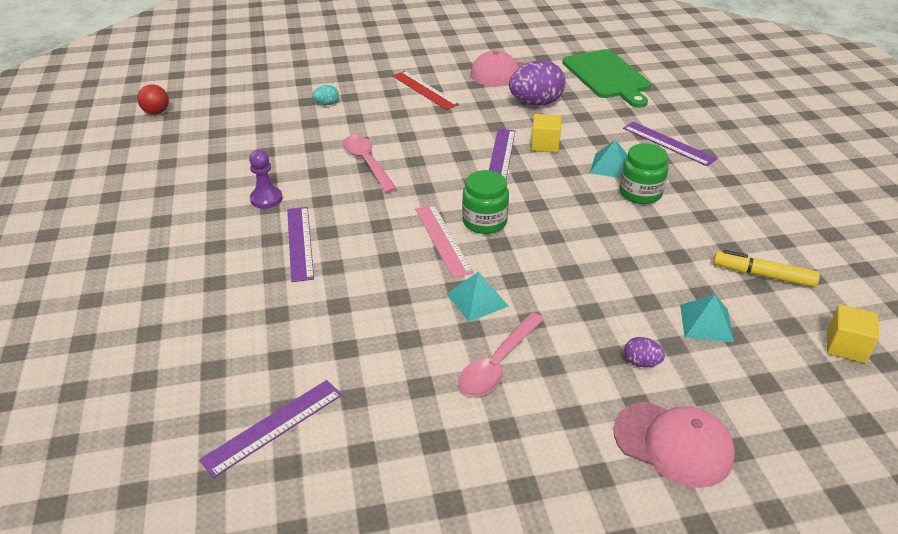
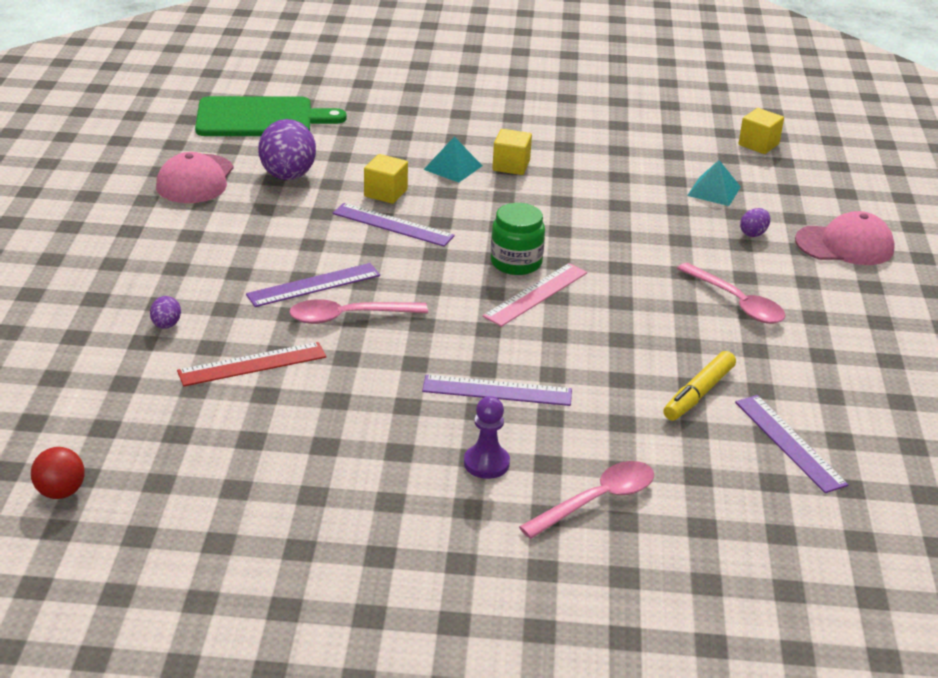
camera: 75 degrees left, 5 degrees down
(172, 314) = (597, 500): none -> pink spoon
(266, 199) = (387, 405): purple pawn -> purple pawn (486, 463)
(326, 104) = (166, 325): turquoise egg -> purple egg
(424, 90) = (191, 243): red ruler -> red ruler (252, 364)
(442, 240) = (536, 294): pink ruler -> pink ruler turned 45 degrees counterclockwise
(477, 300) = (643, 294): turquoise pyramid -> none
(640, 193) = (511, 166): green jar -> yellow cube
(668, 143) = (430, 126): purple ruler -> purple ruler (313, 285)
(673, 444) = (845, 245): pink cap -> pink cap turned 45 degrees clockwise
(763, 275) = (662, 148): yellow marker -> yellow marker (698, 394)

